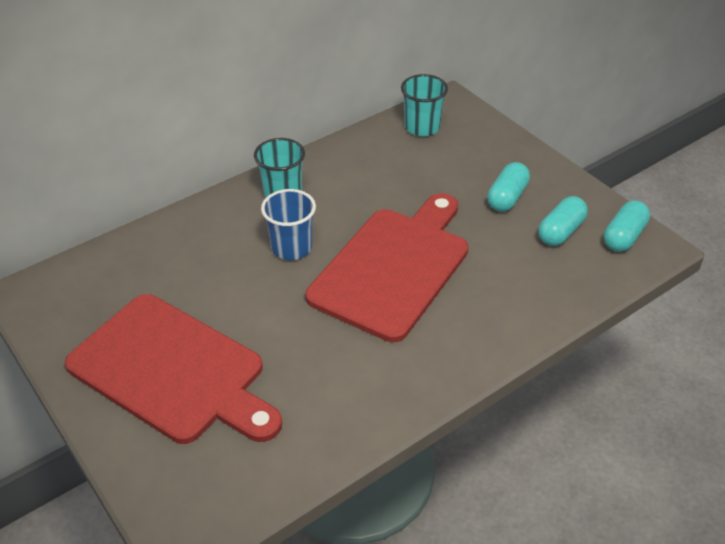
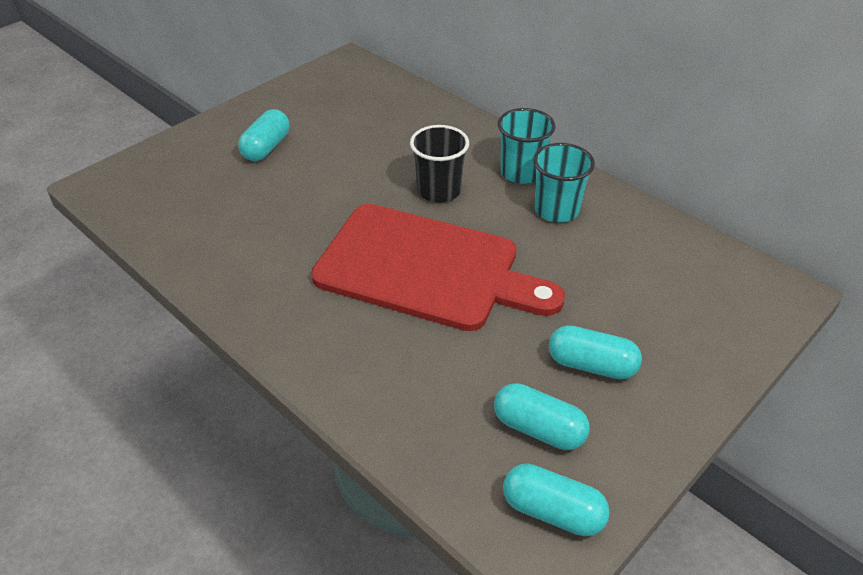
camera: 80 degrees right, 0 degrees up
(172, 371) = (266, 147): red cutting board -> turquoise capsule
(291, 247) = (439, 190): blue cup -> black cup
(422, 127) = (703, 268): turquoise cup -> turquoise cup (556, 210)

